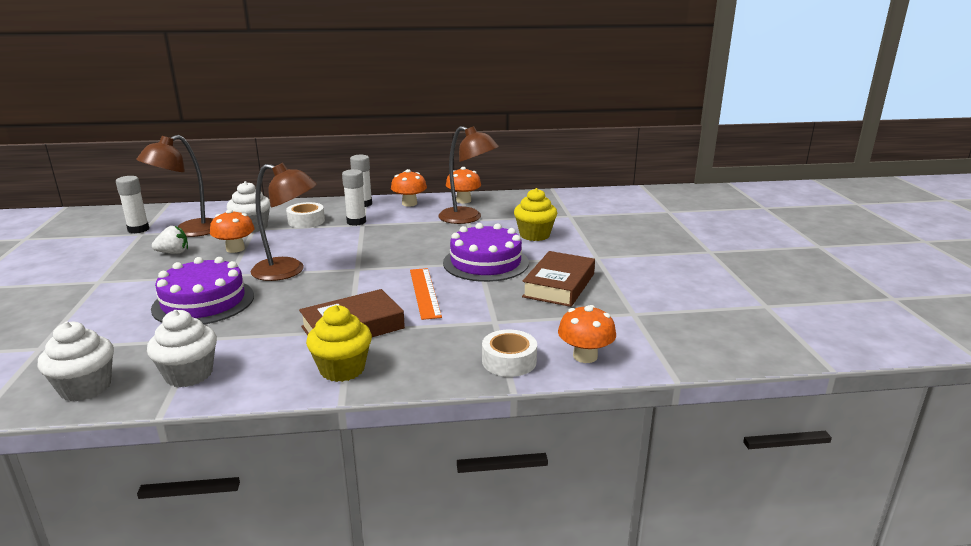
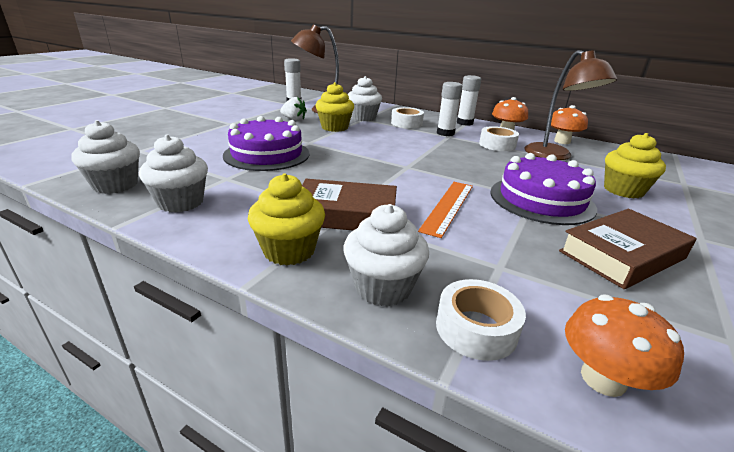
camera: 35 degrees right, 5 degrees up
(235, 249) = (334, 127): orange mushroom -> yellow cupcake
(288, 271) = (351, 152): brown lamp -> none
(413, 221) = (497, 145): none -> white tape
(435, 363) = (383, 287): none -> white cupcake

